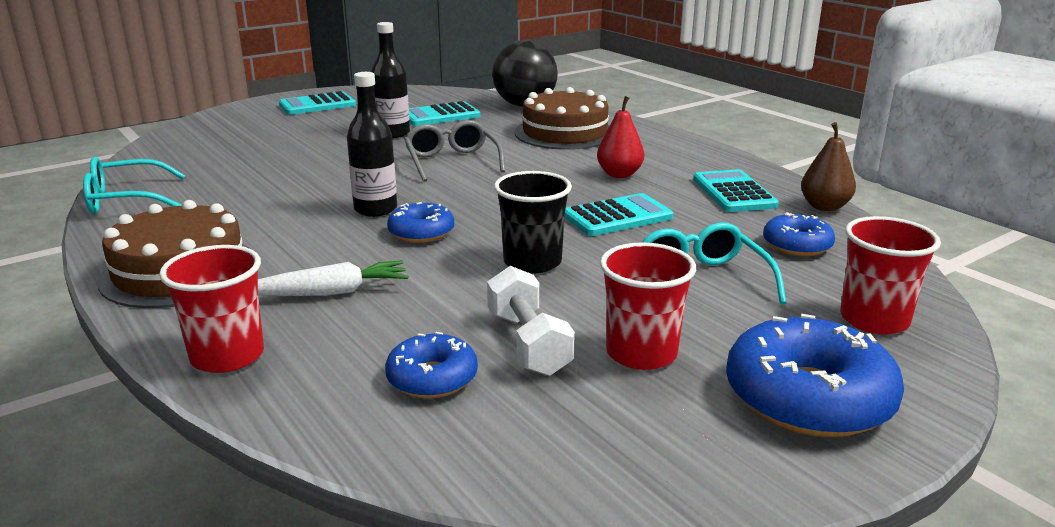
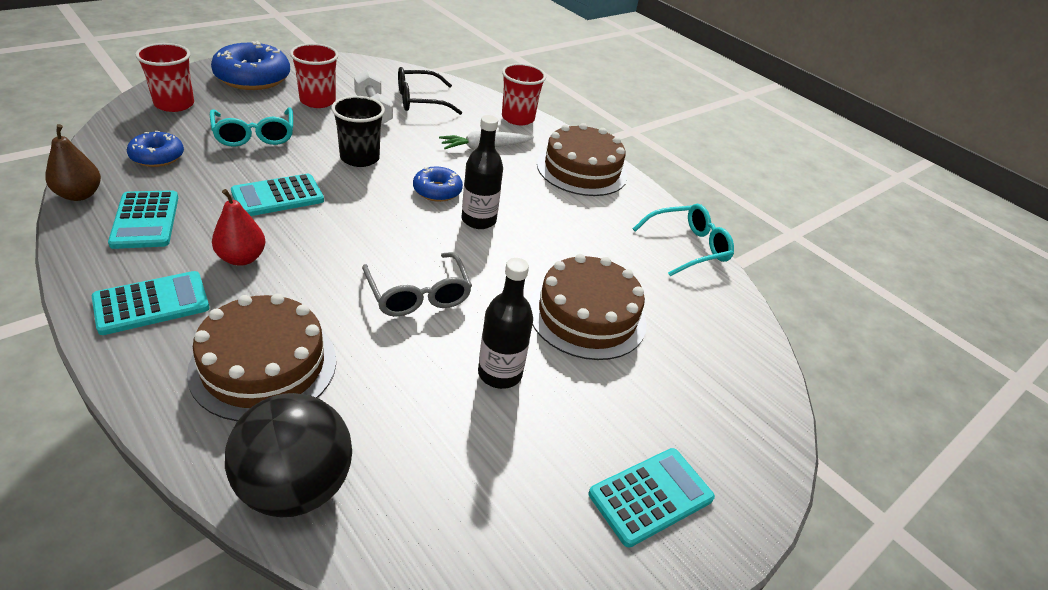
camera: 170 degrees right, 15 degrees up
(299, 156) = (587, 315): none -> brown cake
(432, 378) = (420, 100): blue donut -> black glasses
(440, 116) = (441, 439): turquoise calculator -> turquoise calculator (151, 303)

